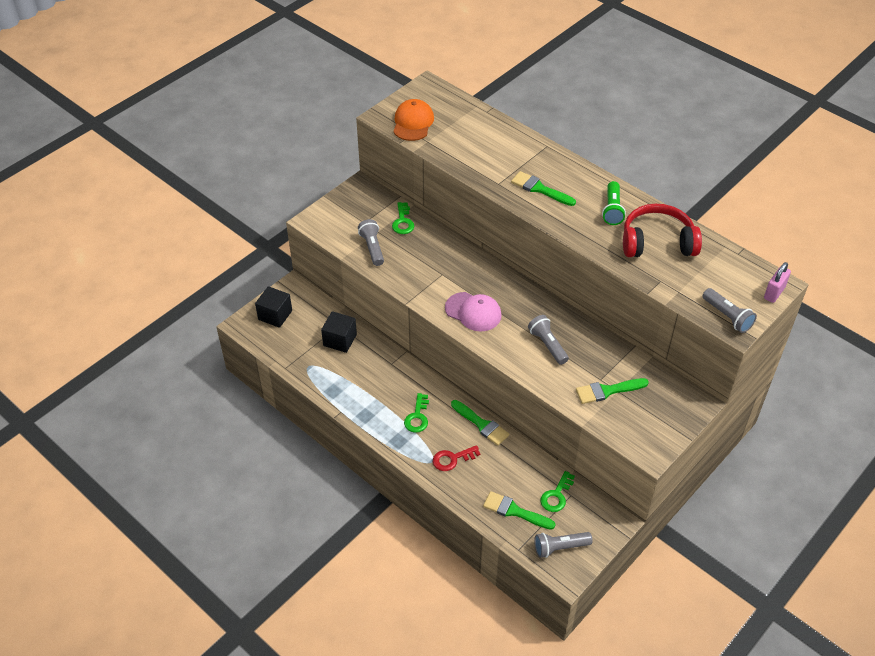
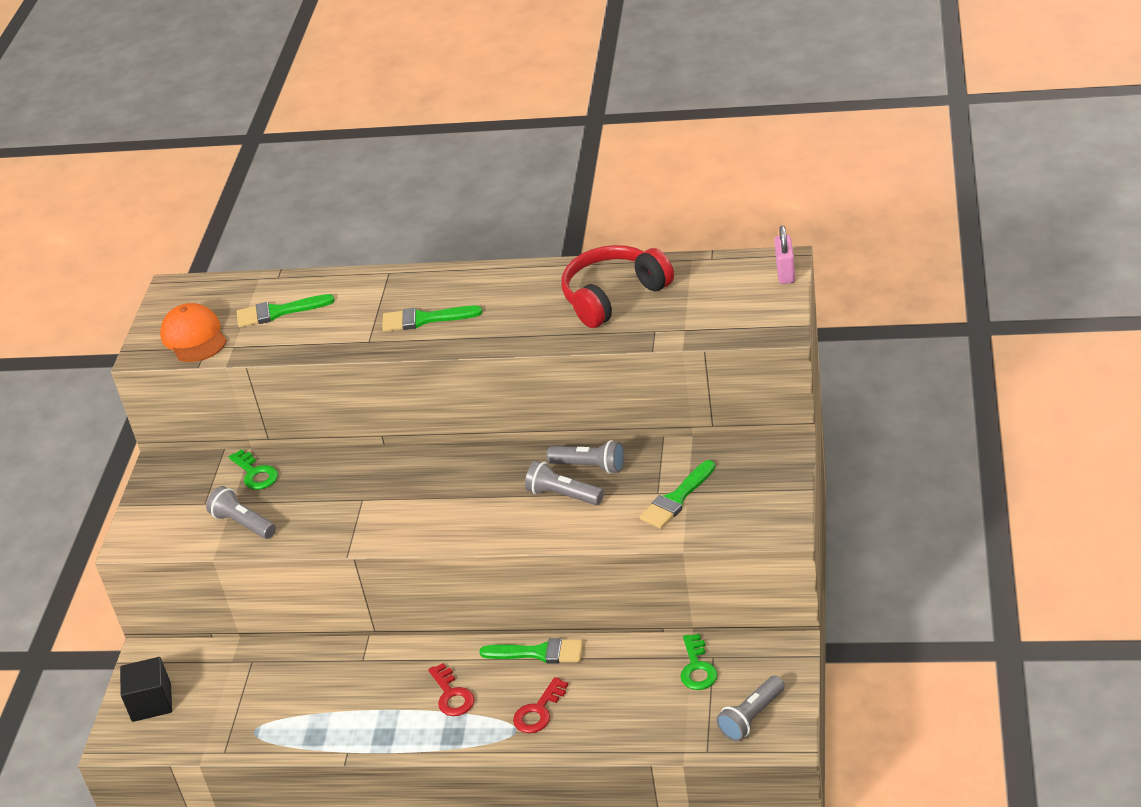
camera: 30 degrees left, 10 degrees down
(340, 340) = (269, 676): black cube -> none
(417, 417) = (452, 695): green key -> red key
(473, 312) = (441, 515): pink cap -> none
(514, 511) = (665, 715): green brush -> green brush (278, 312)
(612, 210) = (531, 293): green flashlight -> none
(727, 316) = (759, 322): grey flashlight -> grey flashlight (590, 466)

